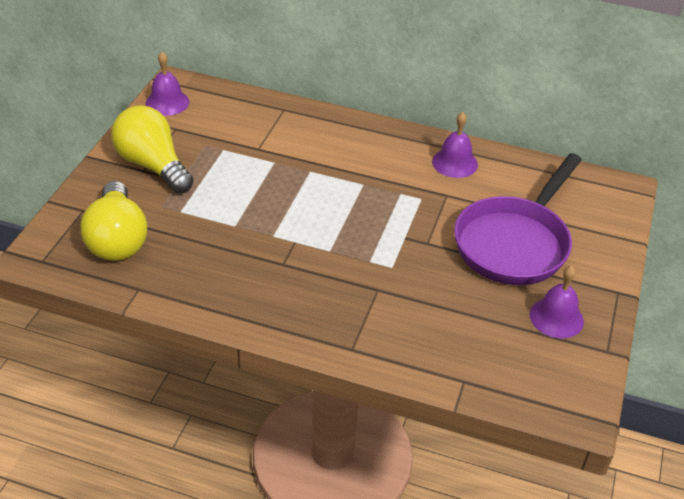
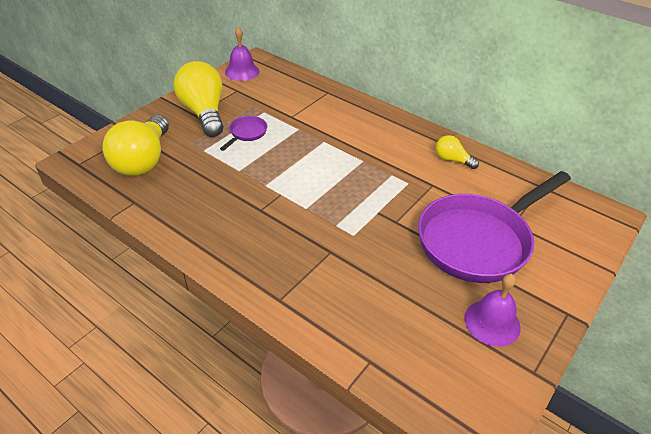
camera: 20 degrees right, 0 degrees up
(218, 180) = (246, 133): none -> purple pan
(455, 163) = (452, 160): purple bell -> yellow light bulb

